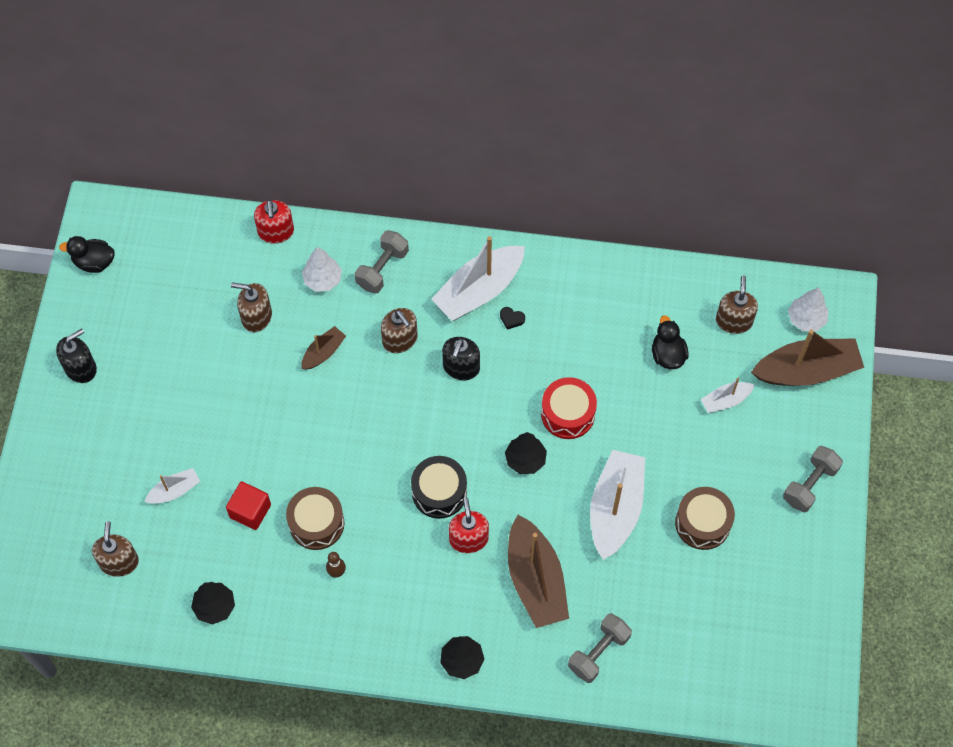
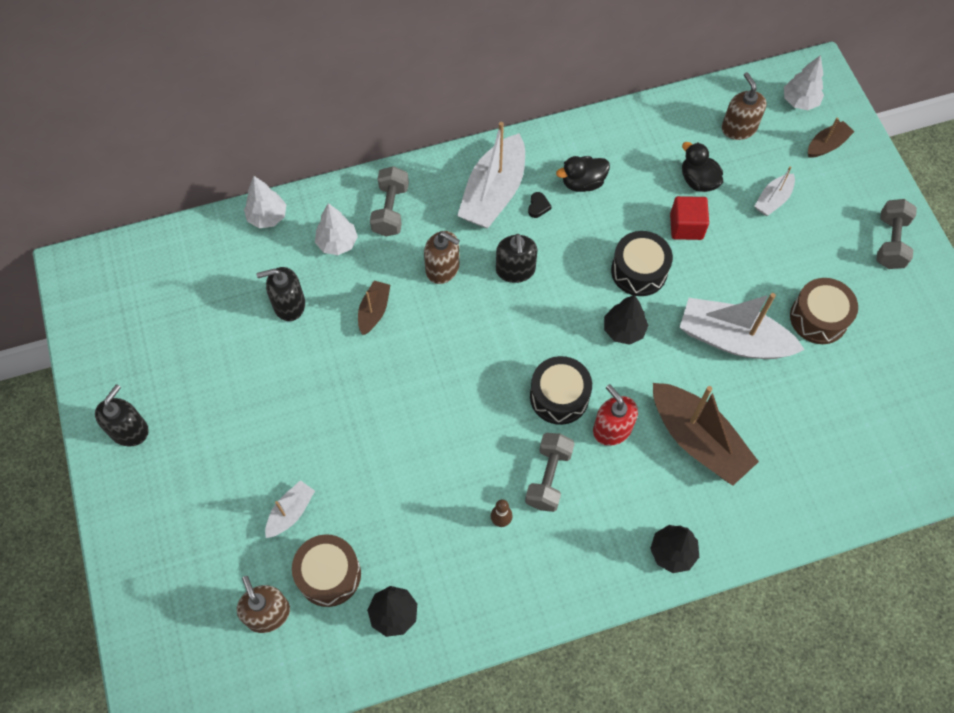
camera: 25 degrees left, 0 degrees up
(94, 262) = (93, 319): black duck -> black duck (582, 183)
(250, 511) = (380, 498): red cube -> red cube (686, 226)
(256, 317) = (289, 304): brown soap dispenser -> black soap dispenser
(276, 232) = (267, 217): red soap dispenser -> white tree
(316, 523) = (454, 480): brown drum -> brown drum (329, 574)
(511, 319) = (538, 206): black heart -> black heart turned 75 degrees counterclockwise
(568, 414) = (639, 271): red drum -> black drum
(598, 652) = (796, 483): grey dumbbell -> grey dumbbell (548, 477)
(615, 508) = (732, 339): white boat -> white boat turned 60 degrees counterclockwise
(806, 370) = (827, 145): brown boat -> brown boat, size x0.50

